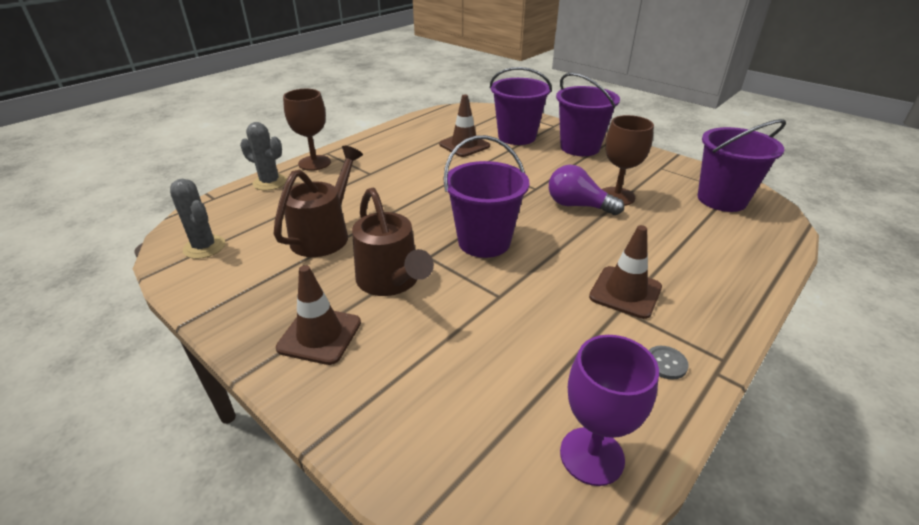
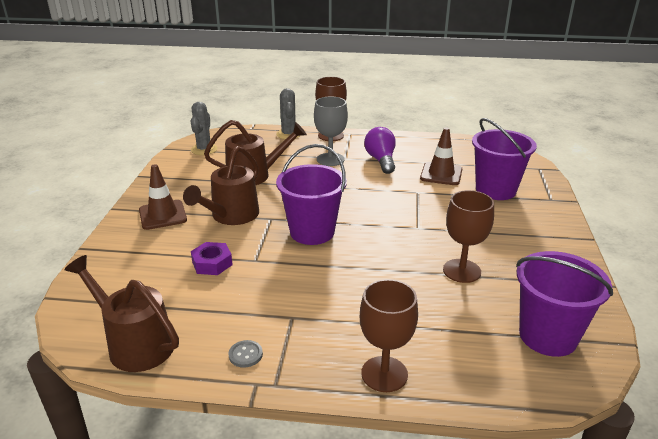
camera: 55 degrees right, 5 degrees down
(361, 181) = (330, 159): none -> grey goblet
(476, 330) = (212, 263): none -> purple nut
(578, 206) = (417, 256): purple light bulb -> purple light bulb (381, 160)
(580, 147) = (528, 225): purple bucket -> none
(591, 456) = (134, 343): purple goblet -> brown watering can
(625, 292) = (315, 314): brown traffic cone -> none
(735, 288) = (384, 374): none -> brown goblet

